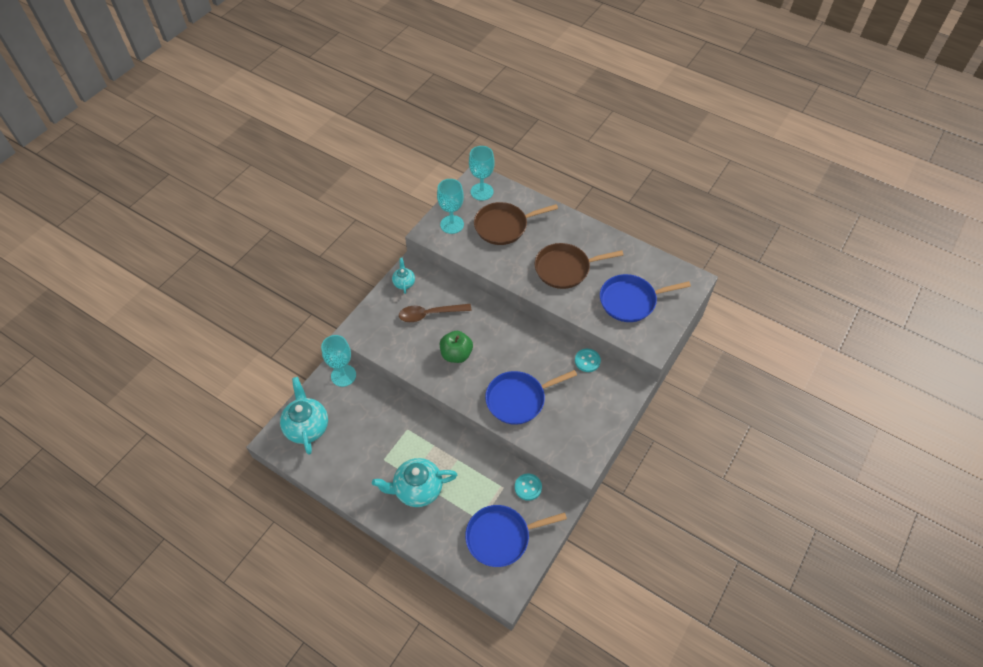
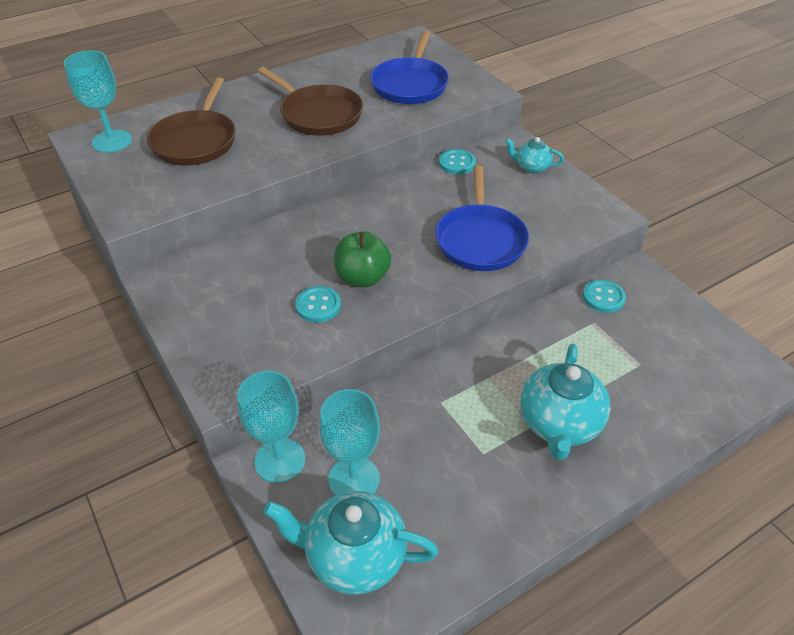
camera: 65 degrees left, 10 degrees down
(404, 283) = (178, 295): turquoise teapot -> turquoise teapot (531, 167)
(426, 344) = (318, 305): none -> turquoise button
(429, 314) = (266, 284): brown spoon -> none
(452, 224) = (139, 186): turquoise goblet -> turquoise goblet (354, 479)
(501, 537) = (674, 350): blue pan -> none
(565, 269) = (318, 114): brown pan -> brown pan turned 60 degrees counterclockwise

